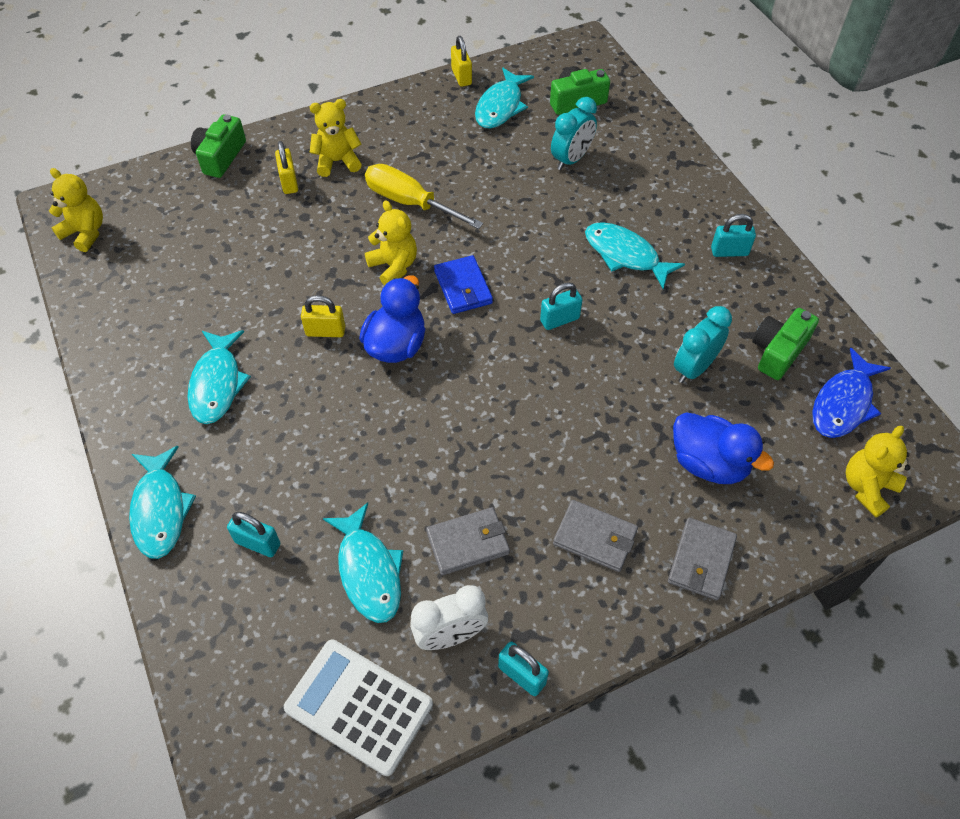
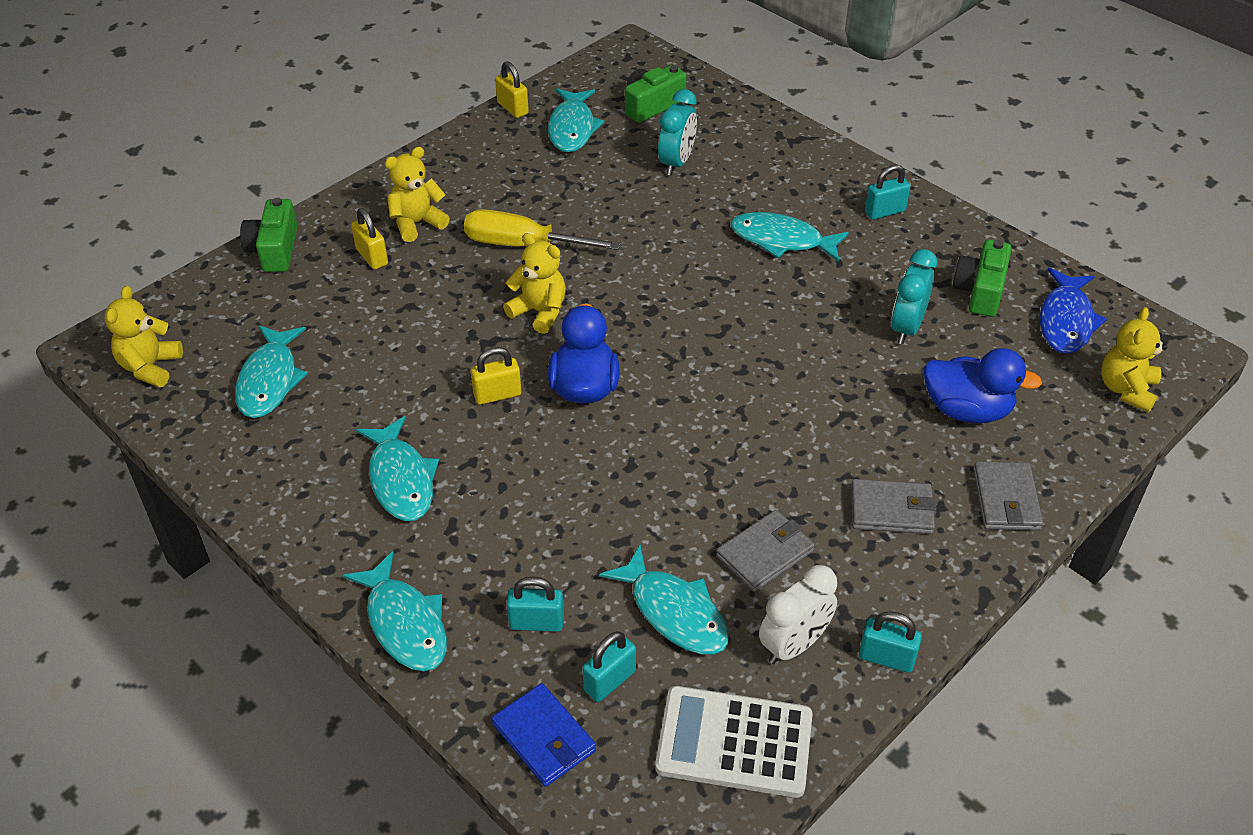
camera: 20 degrees left, 10 degrees down
(85, 233) = (150, 367): yellow teddy bear -> yellow teddy bear turned 90 degrees counterclockwise
(163, 269) = (269, 380): none -> turquoise fish
(463, 287) = (627, 313): blue wallet -> blue wallet (544, 737)
(559, 320) = (746, 318): turquoise padlock -> turquoise padlock (609, 681)

